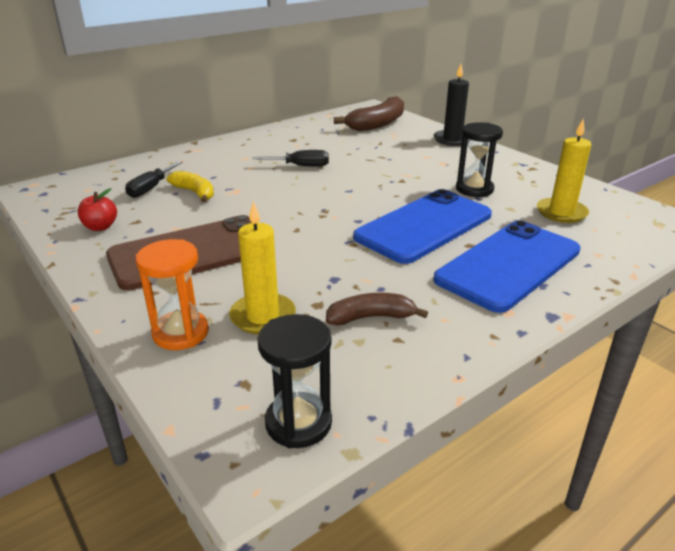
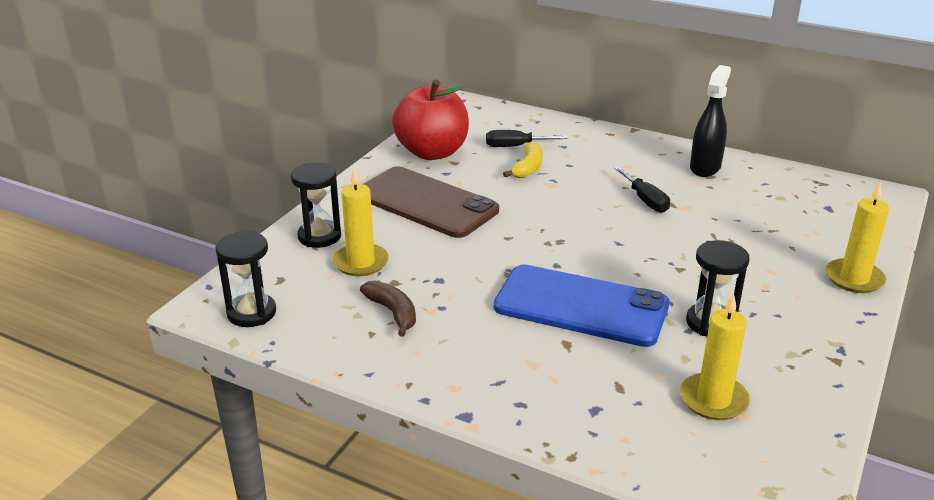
camera: 65 degrees right, 0 degrees up
(100, 227) = (432, 152): red apple -> red apple, size x2.33
(181, 333) = (319, 236): orange hourglass -> black hourglass
(281, 137) = (705, 167): none -> black spray bottle
(377, 124) = (833, 213): brown banana -> none
(452, 140) = (854, 278): black candle -> yellow candle
(508, 265) = (544, 375): blue phone -> none

